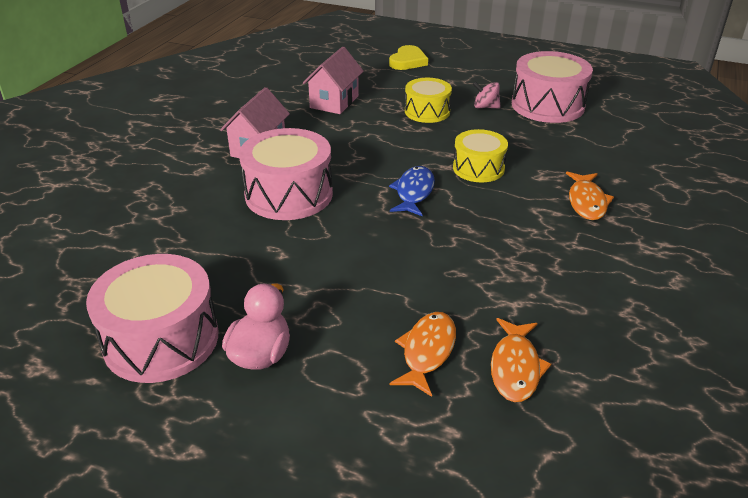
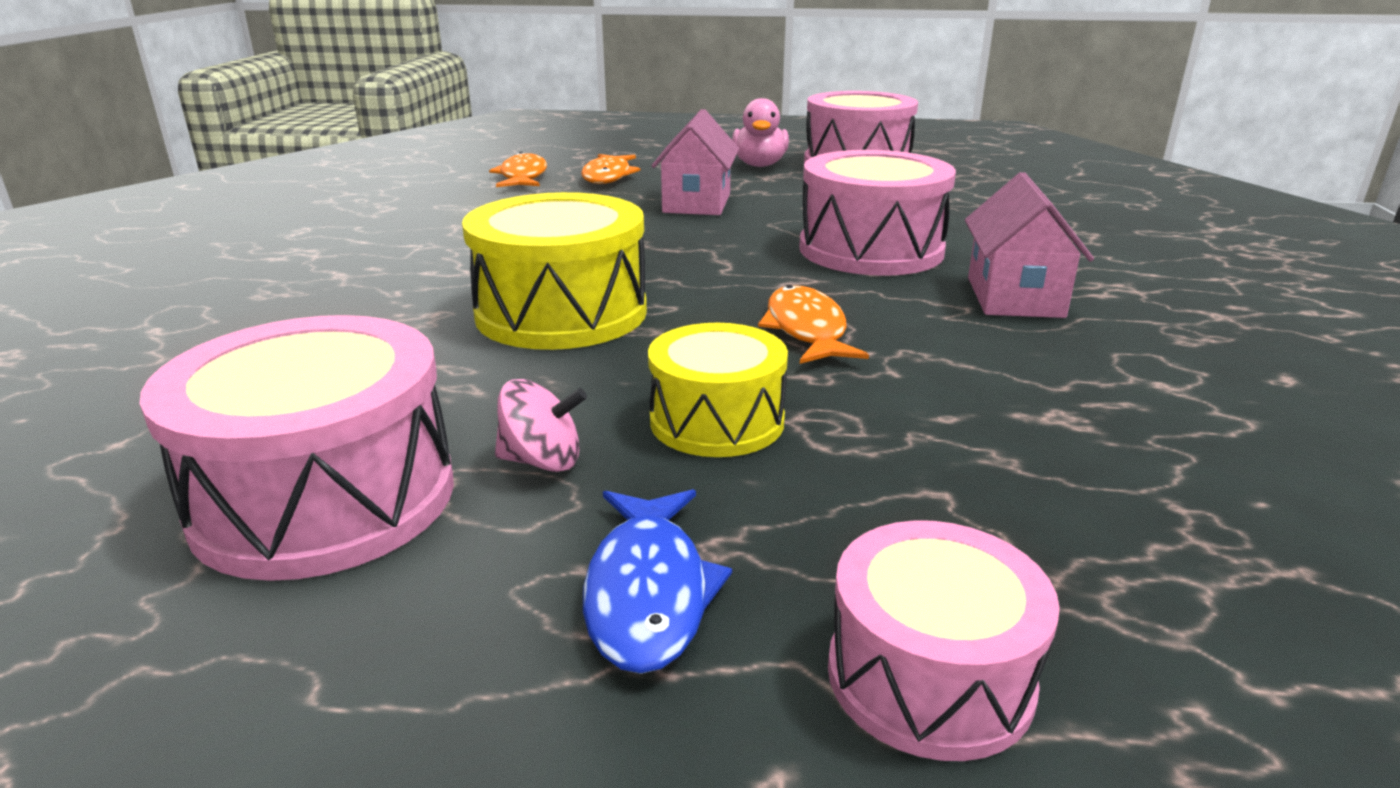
camera: 165 degrees right, 10 degrees down
(334, 102) = (997, 416): pink house -> pink house (696, 203)
(408, 61) = (929, 676): yellow heart -> pink drum
(414, 192) = (673, 270): blue fish -> blue fish (648, 592)
(478, 168) = (561, 313): yellow drum -> yellow drum, size x1.61
(586, 202) = (366, 288): orange fish -> orange fish (806, 329)

